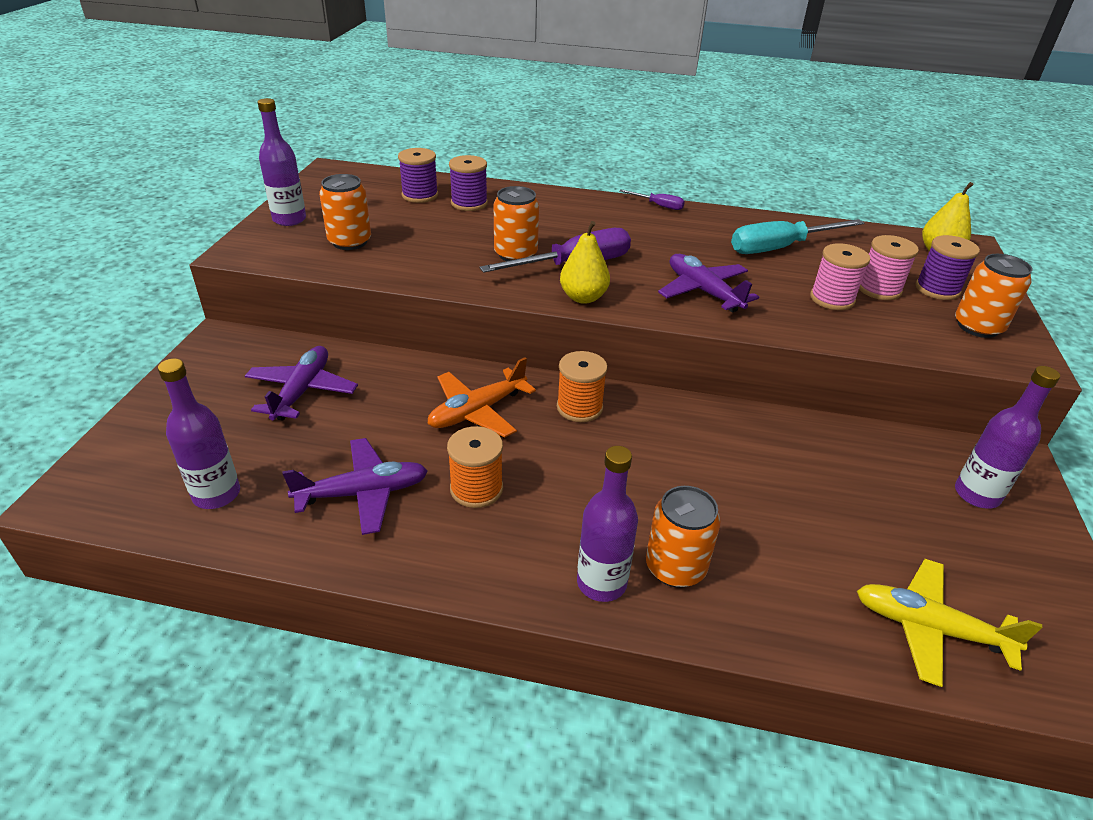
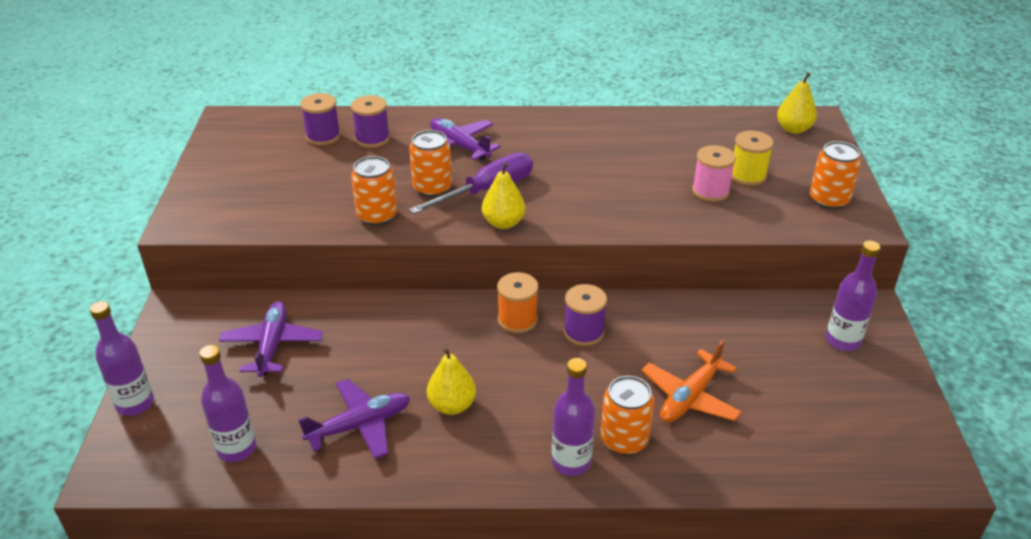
camera: 10 degrees left, 0 degrees up
(289, 219) = (210, 182): purple bottle -> purple bottle (135, 403)
(350, 242) = (277, 198): orange can -> orange can (377, 216)
(476, 489) = (452, 405): orange spool -> yellow pear
(477, 411) = (432, 338): orange plane -> orange plane (690, 397)
(658, 206) = (546, 116): purple screwdriver -> none
(703, 291) = (603, 201): purple plane -> purple plane (459, 146)
(780, 248) = (660, 146): turquoise screwdriver -> none
(879, 289) = (747, 176): pink spool -> yellow spool
(929, 628) = (815, 450): yellow plane -> none
(937, 289) = (794, 168): purple spool -> purple spool (583, 332)

